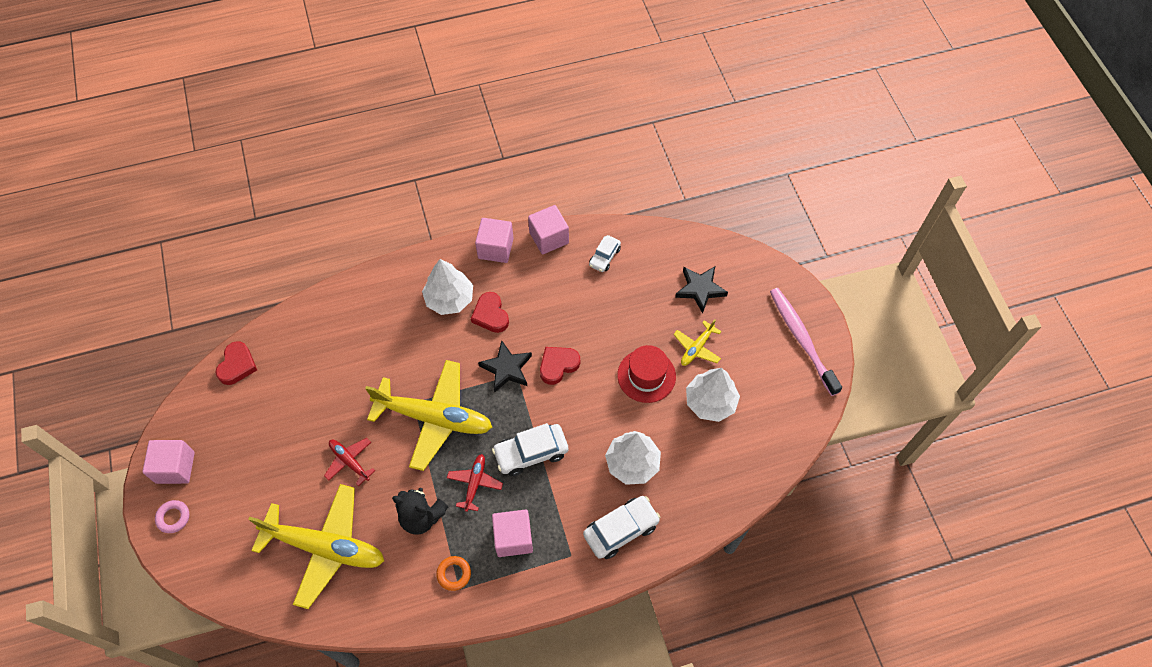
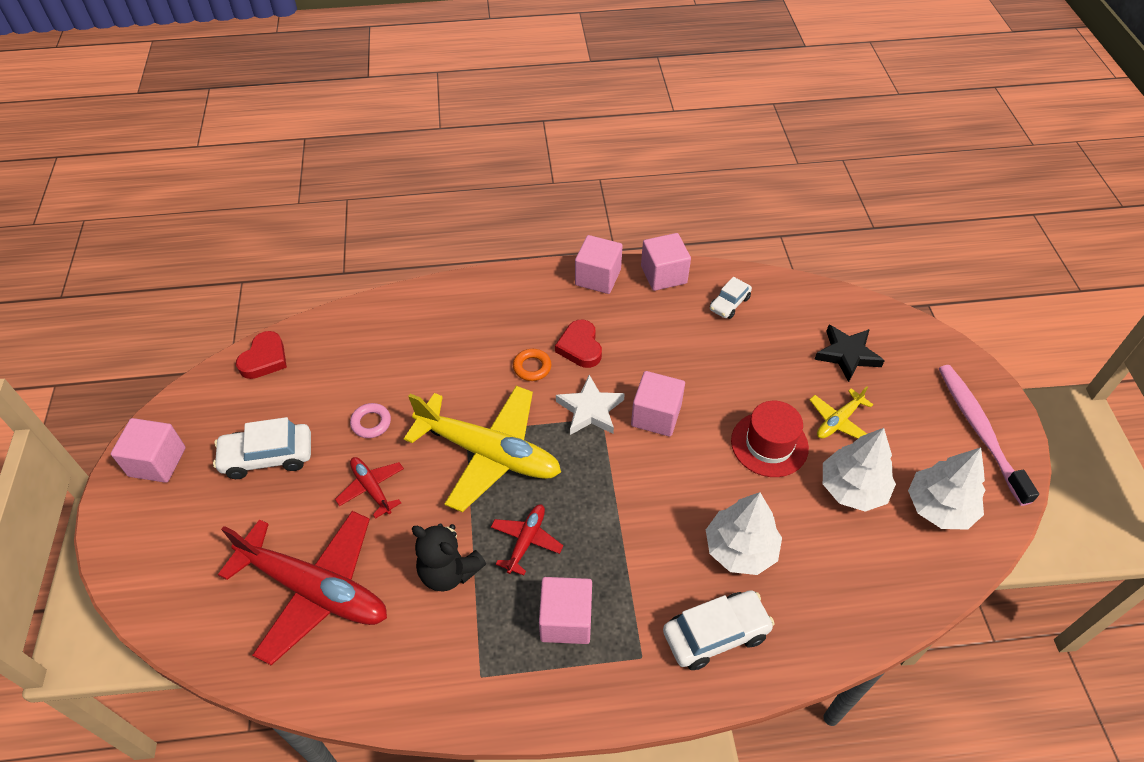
camera: 10 degrees right, 10 degrees down
(173, 517) = (136, 521): pink ring -> pink ring (371, 423)
(325, 547) = (315, 590): yellow plane -> red plane
(449, 299) = (533, 323): white tree -> white tree (939, 507)
(454, 574) = (477, 654): orange ring -> orange ring (532, 367)
(507, 368) = (590, 410): black star -> white star
(531, 453) = (606, 515): white car -> white car (267, 457)
(558, 365) = (656, 415): red heart -> pink cube

